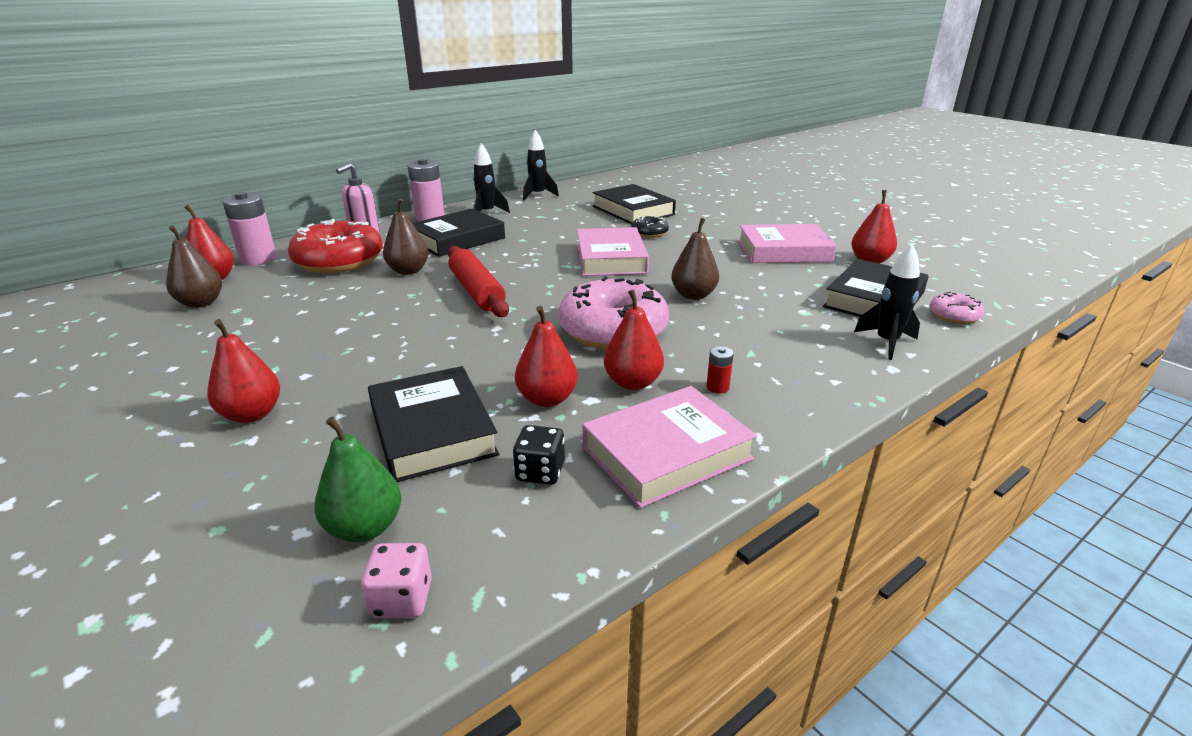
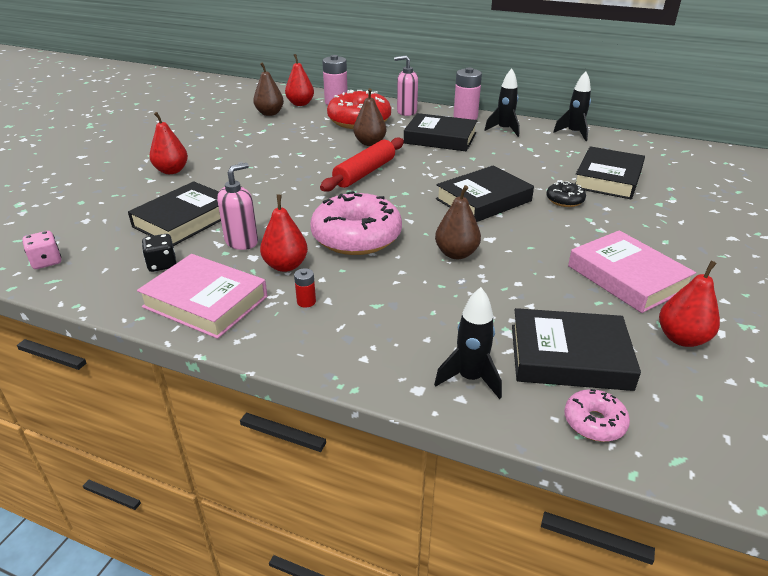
camera: 60 degrees right, 5 degrees up
(365, 528) = (93, 233): green pear -> none
(547, 399) = (242, 242): red pear -> pink soap dispenser
(611, 259) = (483, 200): pink book -> black book

